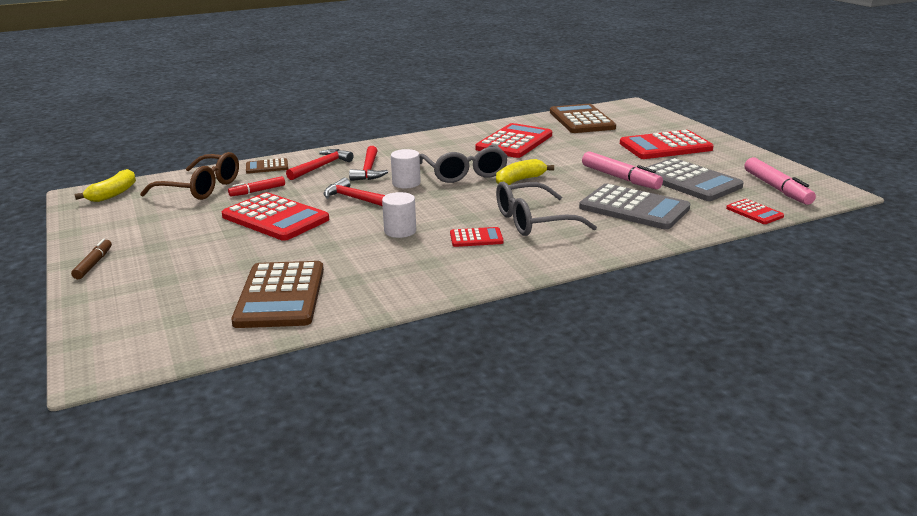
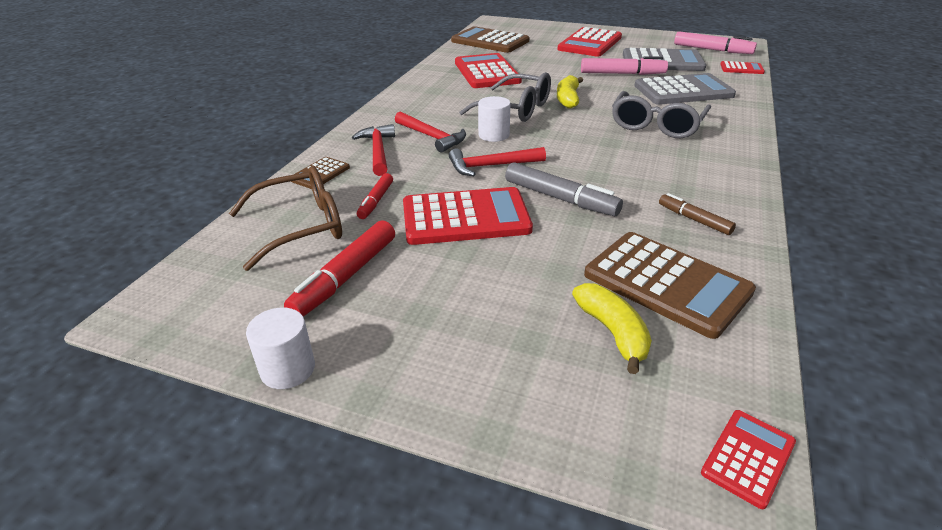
camera: 45 degrees left, 10 degrees up
(93, 264) = (401, 380): brown marker -> brown marker (694, 220)
(113, 194) = (194, 288): yellow banana -> yellow banana (613, 332)
(166, 217) = (345, 277): none -> red marker
(345, 232) = (560, 198): none -> grey marker
(400, 231) = (596, 176): white cylinder -> white cylinder (288, 369)
(476, 238) = (658, 155): red calculator -> red calculator (748, 457)

